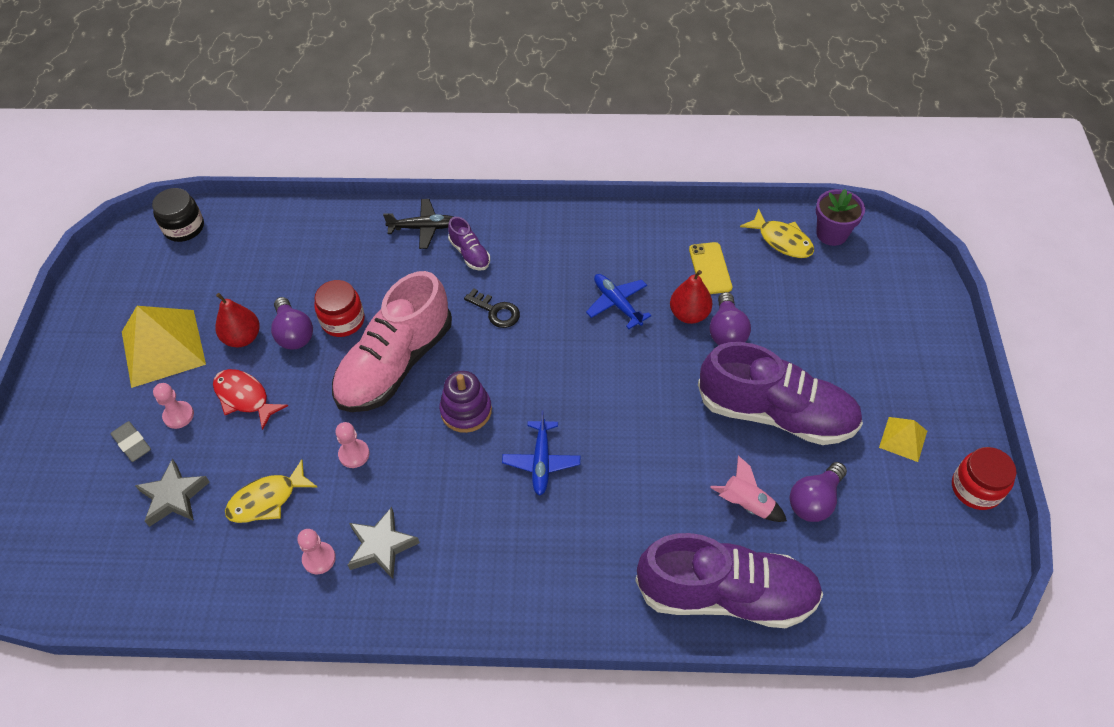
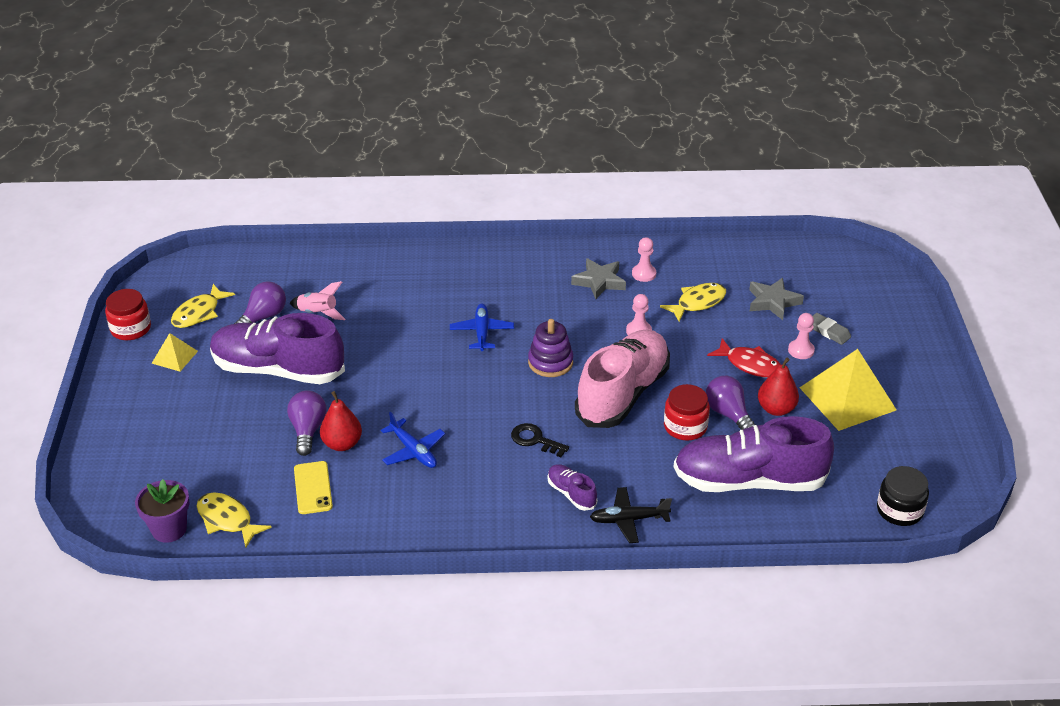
camera: 175 degrees right, 15 degrees down
(726, 594) = (344, 267): purple shoe -> purple shoe (749, 481)
(899, 512) = (199, 313): none -> yellow fish

